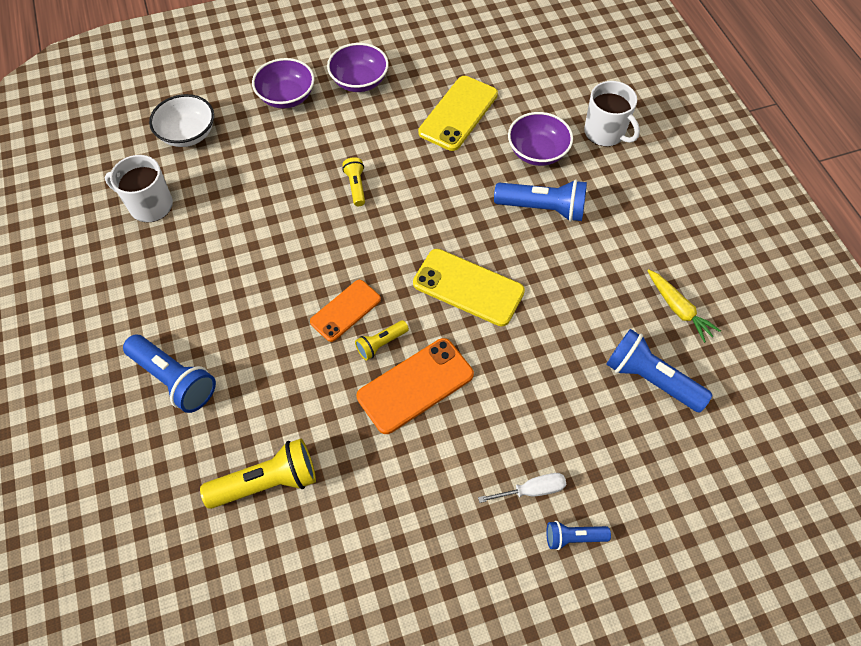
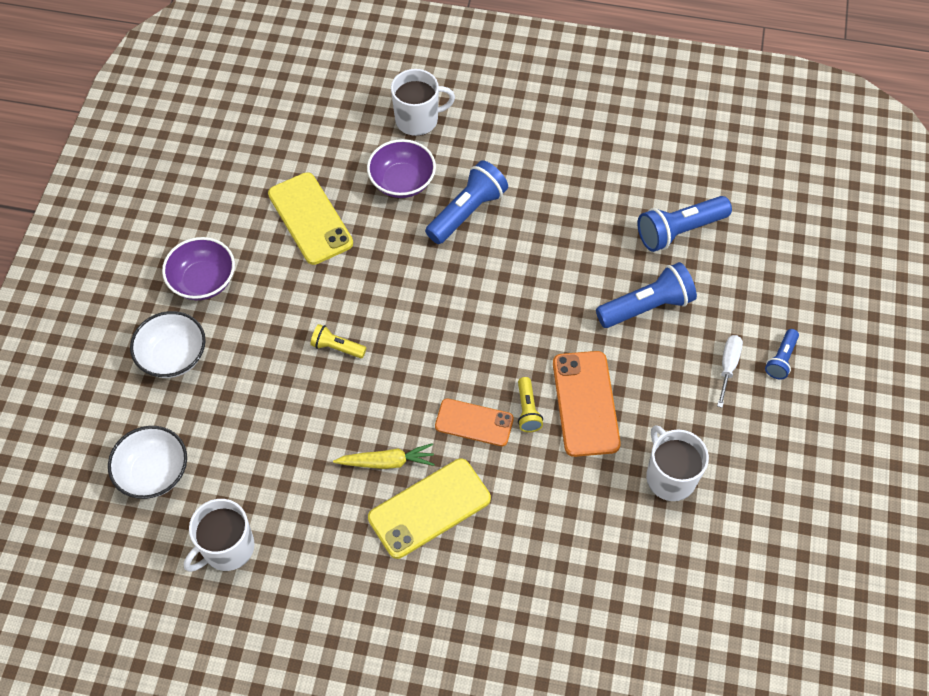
camera: 60 degrees left, 0 degrees up
(174, 379) = (458, 605): blue flashlight -> blue flashlight (646, 307)
(267, 482) = (612, 566): yellow flashlight -> none
(286, 97) = (173, 356): purple bowl -> white bowl
(345, 310) = (474, 423): orange phone -> orange phone turned 60 degrees counterclockwise
(383, 491) = (670, 477): none -> white mug
(468, 287) = (512, 312): yellow phone -> yellow phone (429, 508)
(678, 309) = (629, 175): yellow carrot -> yellow carrot (387, 462)

